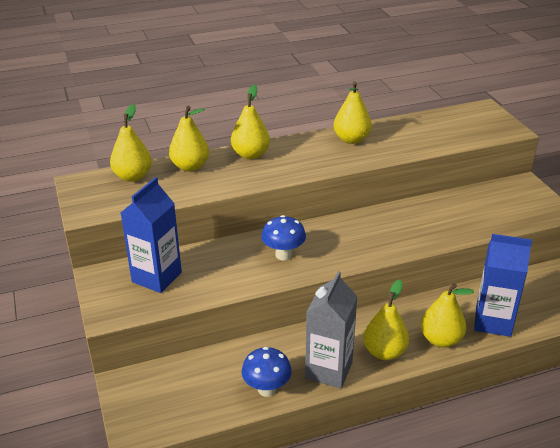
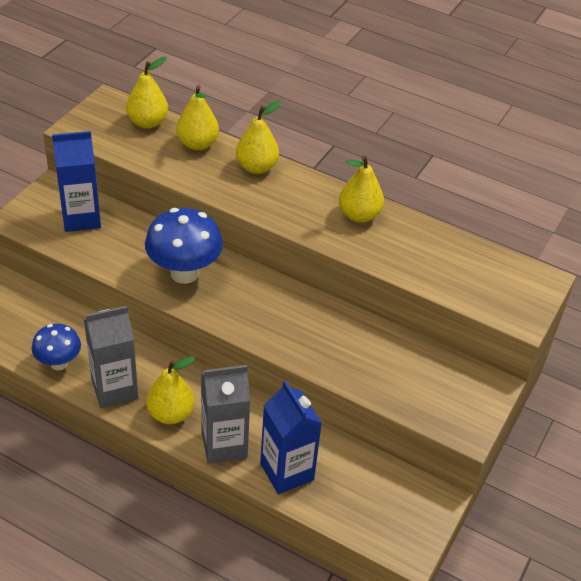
camera: 45 degrees right, 10 degrees up
(283, 255) = (184, 273): blue mushroom -> blue mushroom, size x1.62
(441, 339) = (224, 445): yellow pear -> grey carton

